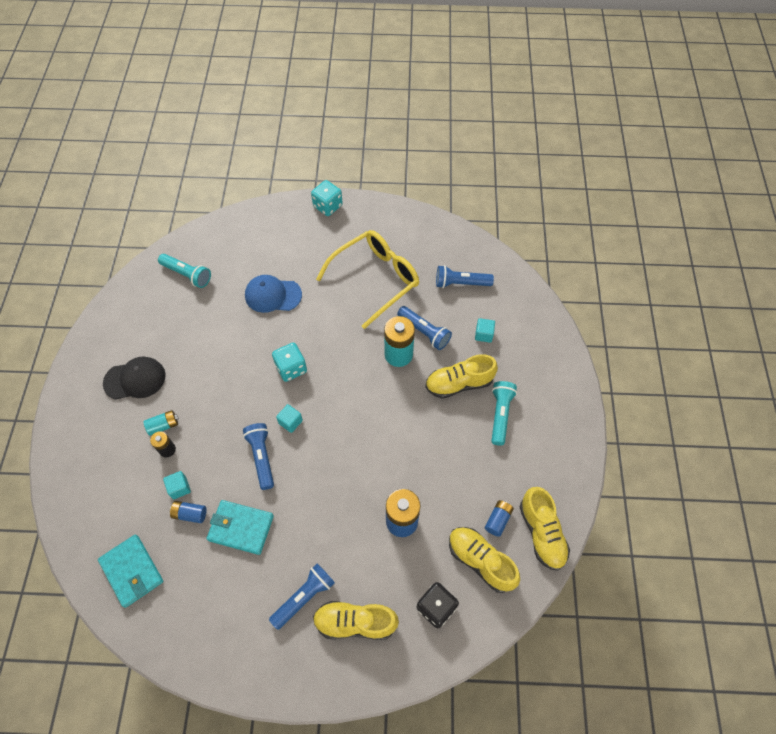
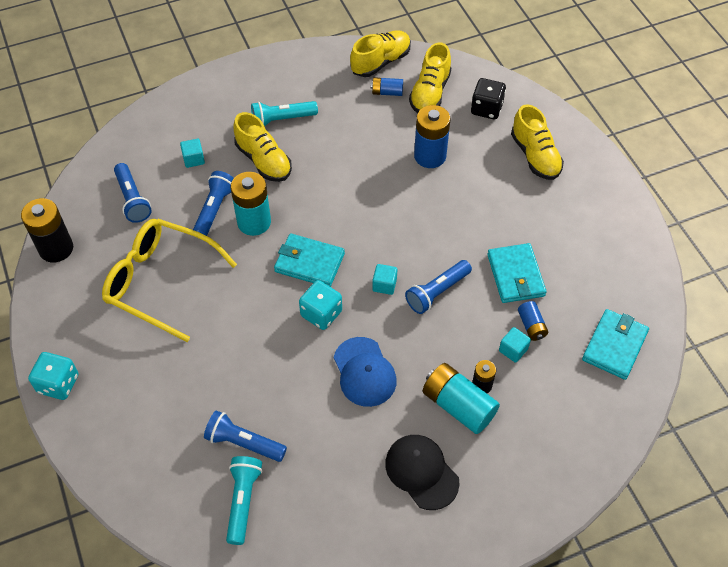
camera: 115 degrees left, 5 degrees down
(163, 425) = (458, 405): turquoise battery -> turquoise battery, size x1.85
(273, 295) = (231, 380): blue cap -> blue cap (364, 372)
(304, 597) = (540, 199): blue flashlight -> blue flashlight (244, 443)
(340, 378) = (309, 263): none -> turquoise wallet
(437, 228) = (56, 248): none -> black battery

